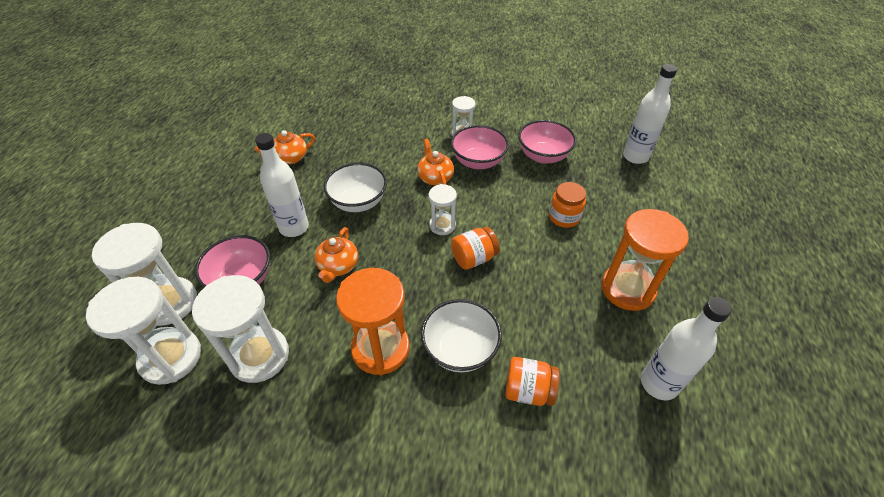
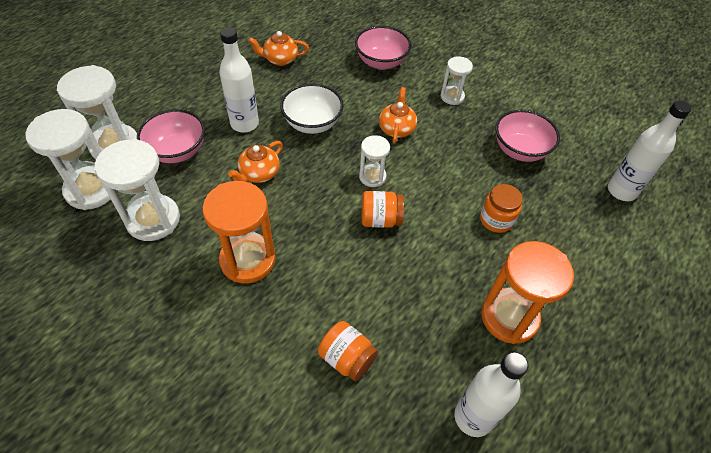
camera: 25 degrees right, 5 degrees up
(460, 349) = (313, 293): white bowl -> none
(478, 161) = (449, 130): pink bowl -> pink bowl (381, 62)

